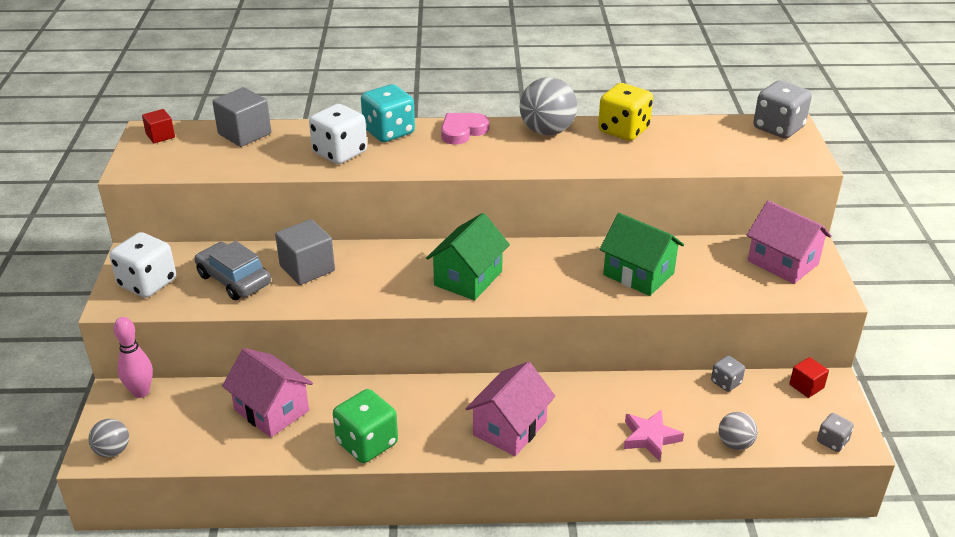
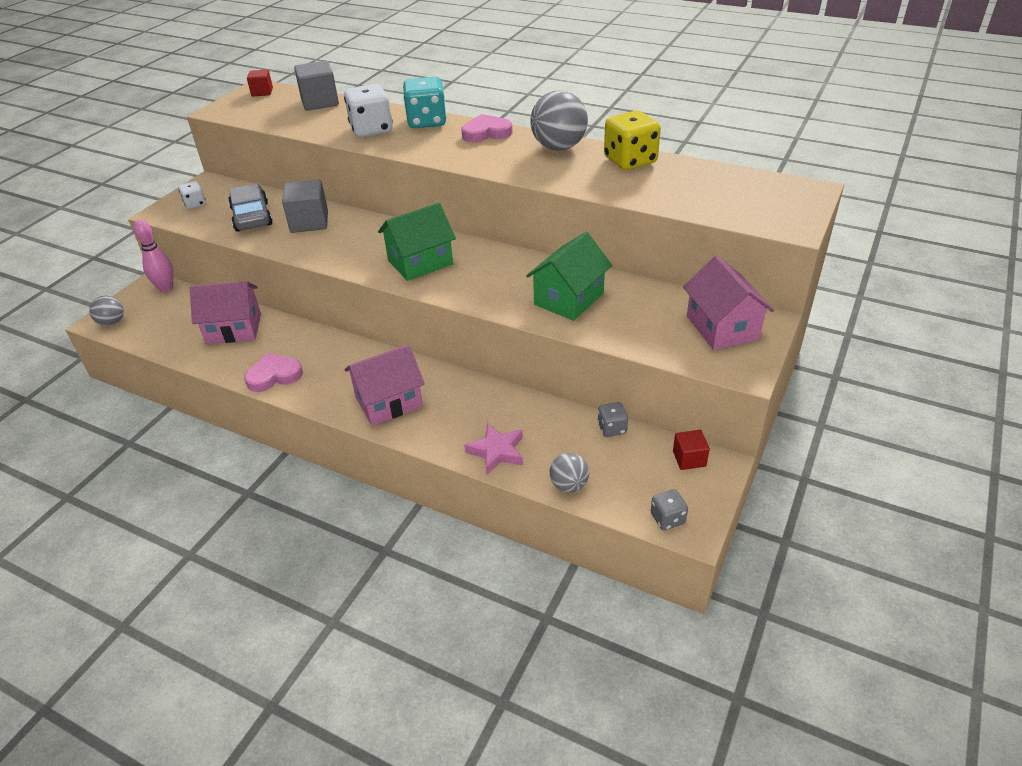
camera: 30 degrees right, 5 degrees up
(147, 283) = (195, 204): white dice -> white dice, size x0.53
(271, 410) = (234, 329): pink house -> pink house turned 75 degrees counterclockwise
(367, 443) = (274, 375): green dice -> pink heart
(638, 274) = (569, 299): green house -> green house turned 60 degrees clockwise
(778, 128) = (793, 190): grey dice -> none

